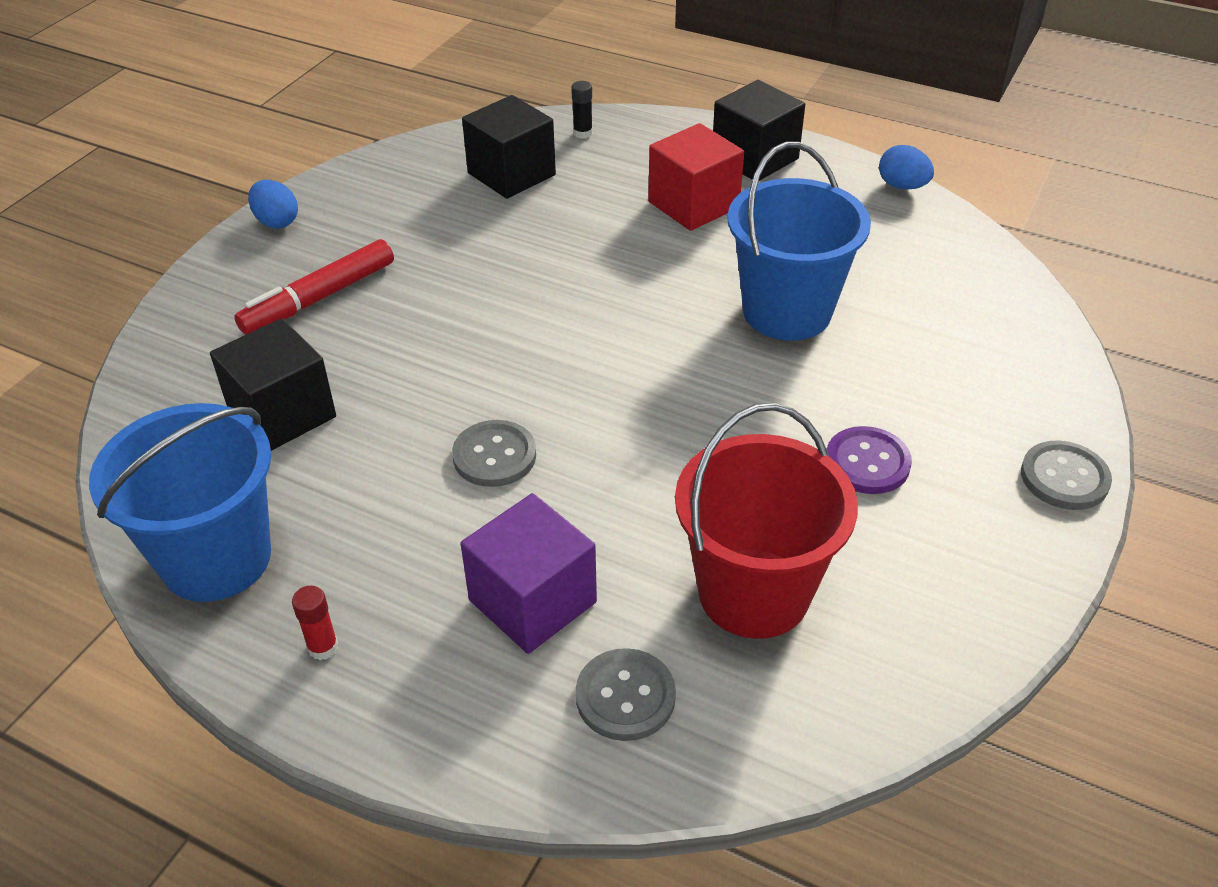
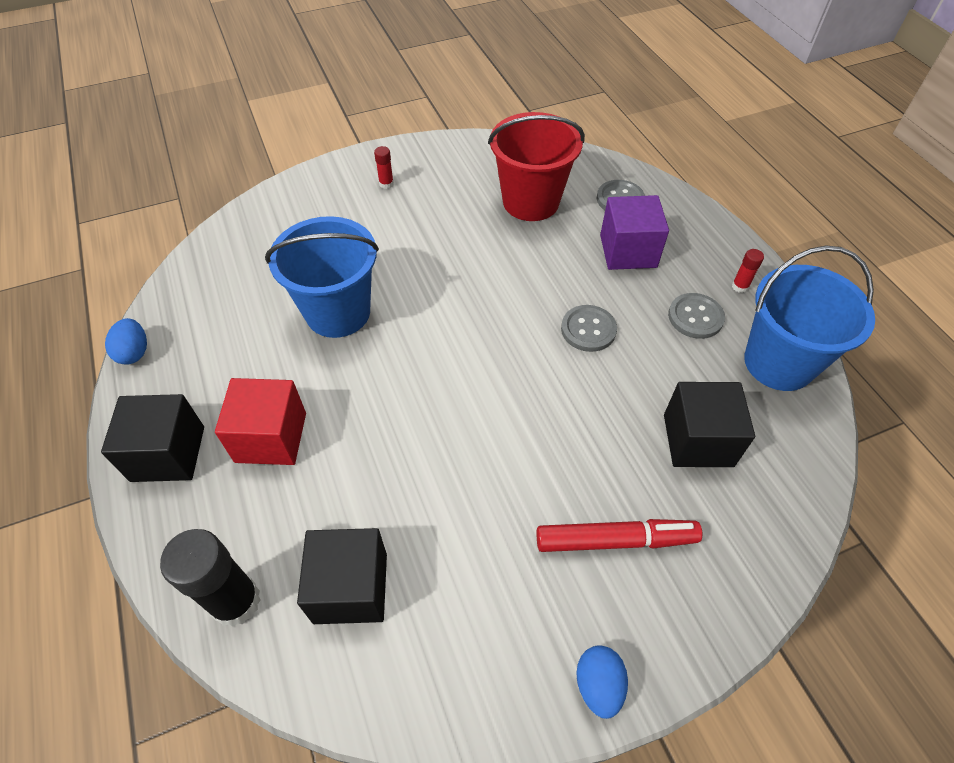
camera: 140 degrees left, 10 degrees up
(582, 133) = (236, 601): black glue stick -> black glue stick, size x2.18
(867, 462) = (416, 217): purple button -> none
(977, 483) = (386, 184): none -> red glue stick
(1064, 477) = (350, 166): grey button -> grey button (695, 317)

